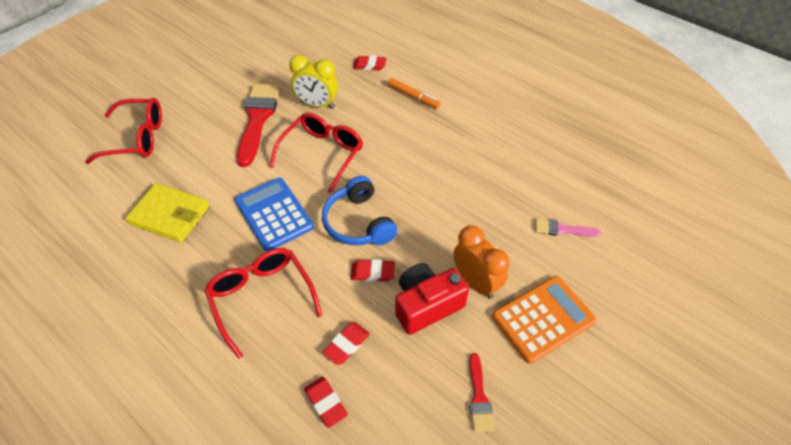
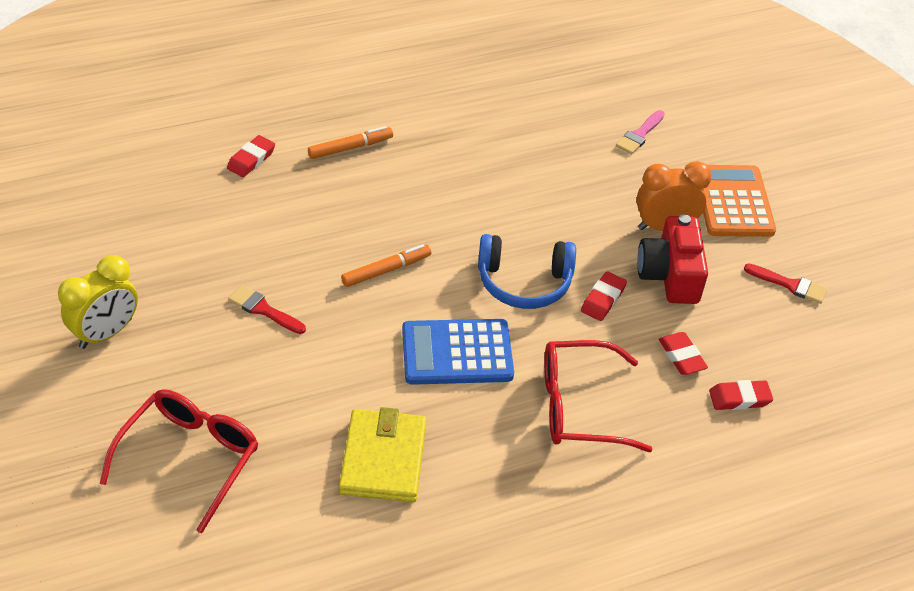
camera: 65 degrees left, 5 degrees down
(170, 215) = (383, 459): yellow wallet -> yellow wallet turned 45 degrees counterclockwise
(258, 119) = (263, 310): red brush -> red brush, size x0.49
(317, 105) = (287, 240): yellow clock -> yellow clock (106, 333)
(322, 154) = (386, 270): red glasses -> orange marker

